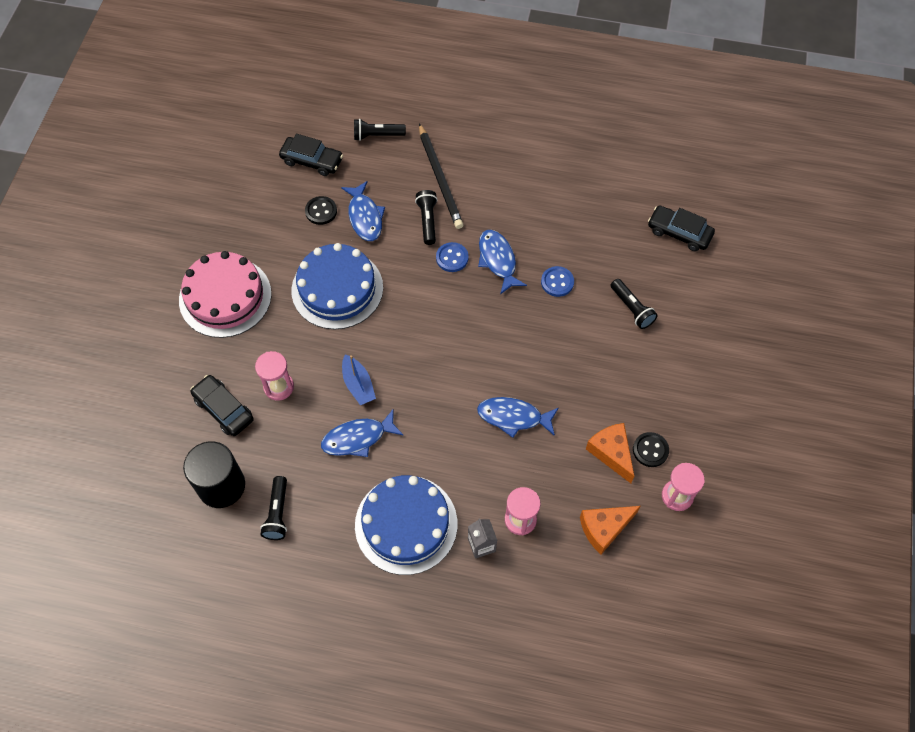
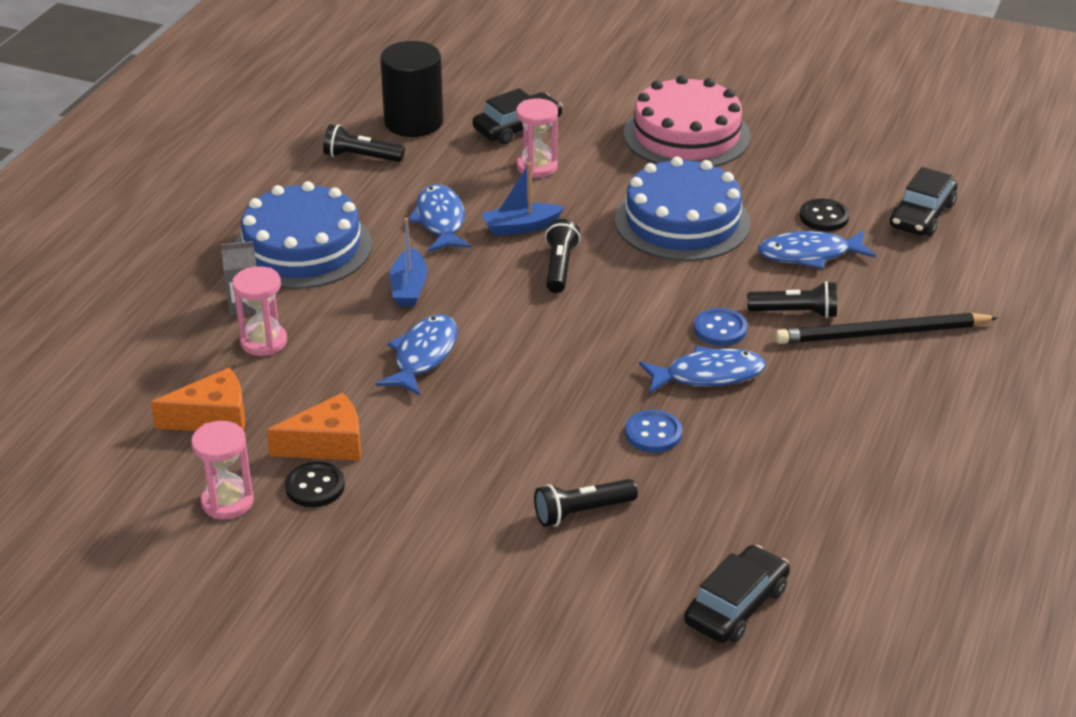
camera: 100 degrees right, 25 degrees down
(377, 135) = (974, 279): black flashlight -> black flashlight (560, 267)
(442, 441) = (409, 288): none -> blue boat
(604, 528) = (213, 417): orange cheese -> orange cheese turned 90 degrees clockwise

